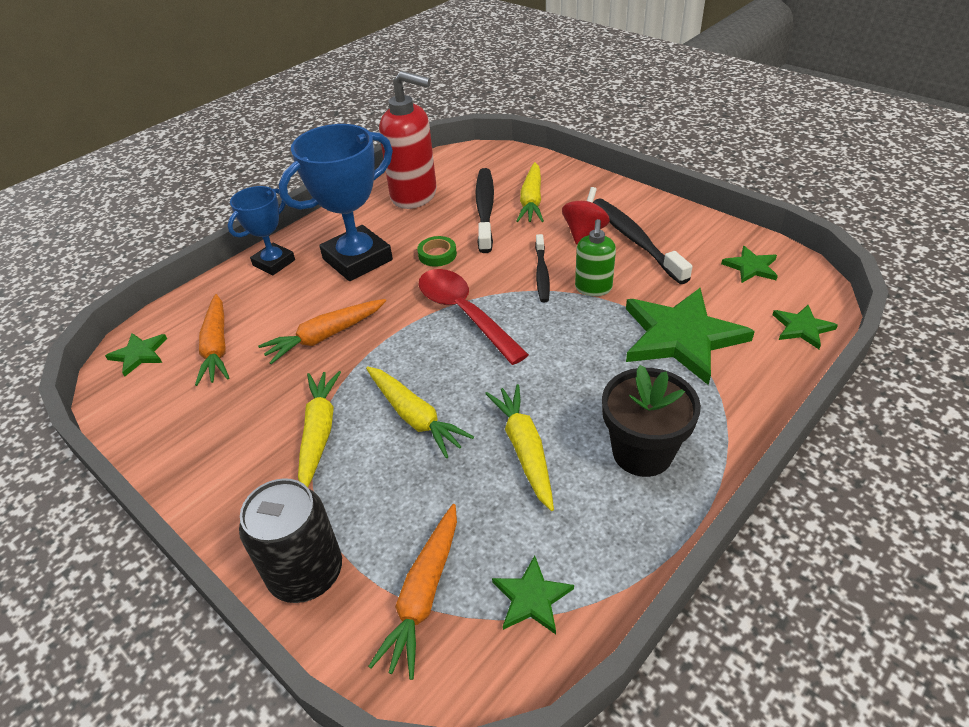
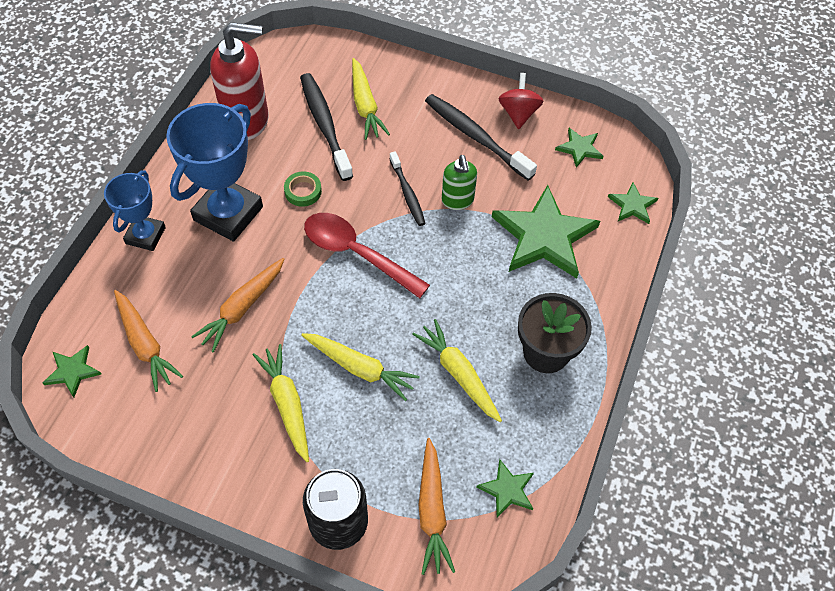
camera: 25 degrees left, 15 degrees up
(584, 233) = (428, 137): red spinning top -> red spinning top (518, 113)

